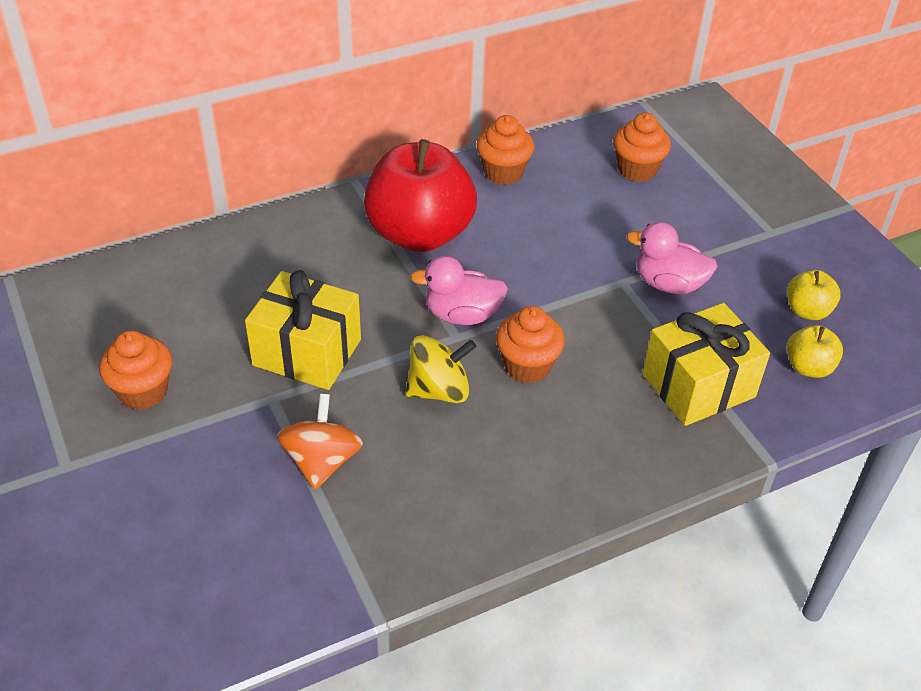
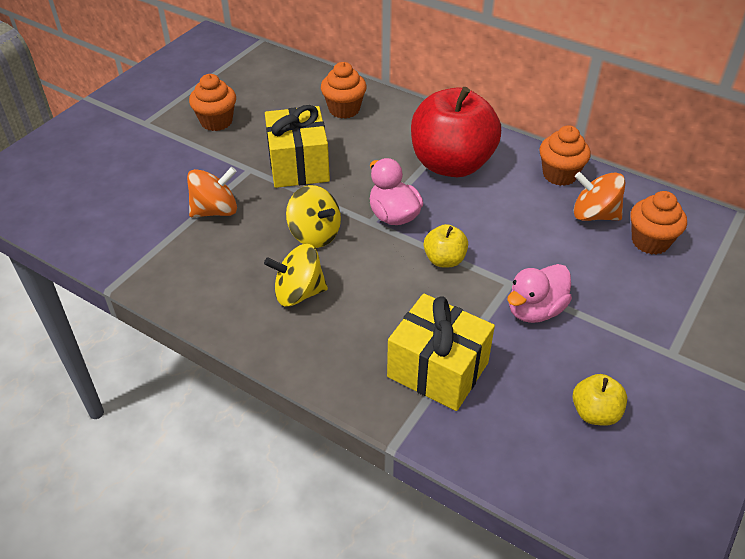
camera: 60 degrees right, 0 degrees up
(521, 443) = (298, 293): none -> yellow spinning top
(527, 366) = (374, 266): orange cupcake -> orange cupcake (344, 109)
(576, 182) = (594, 215): none -> orange spinning top
(668, 284) = (535, 310): pink duck -> pink duck turned 120 degrees counterclockwise
(808, 367) = (524, 437): yellow apple -> yellow apple (444, 260)

